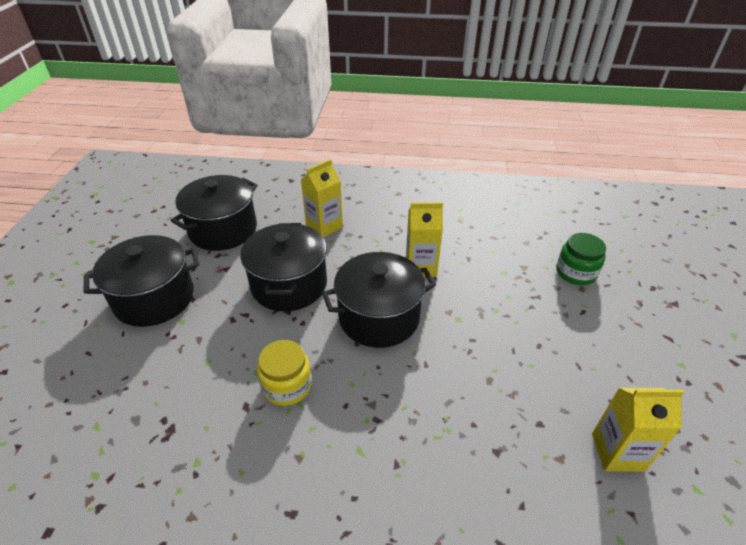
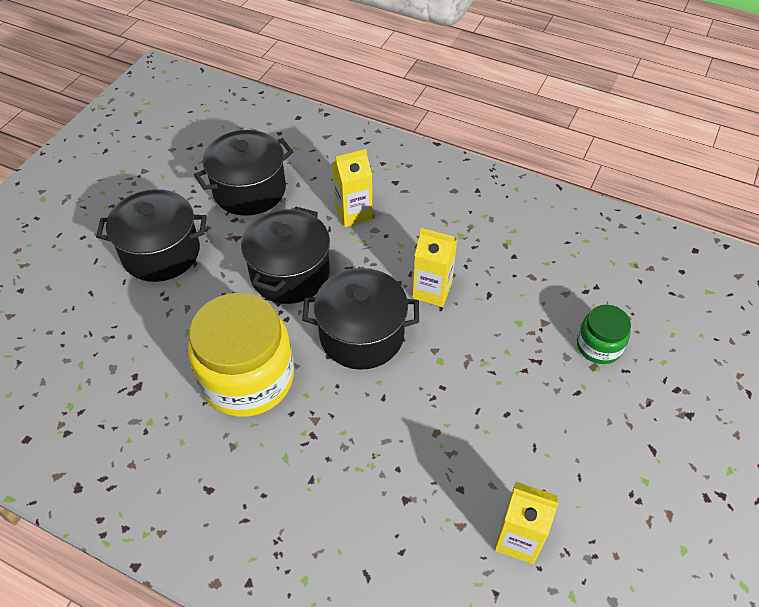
camera: 20 degrees right, 10 degrees up
(287, 386) = (247, 378): yellow jar -> yellow jar, size x1.98

